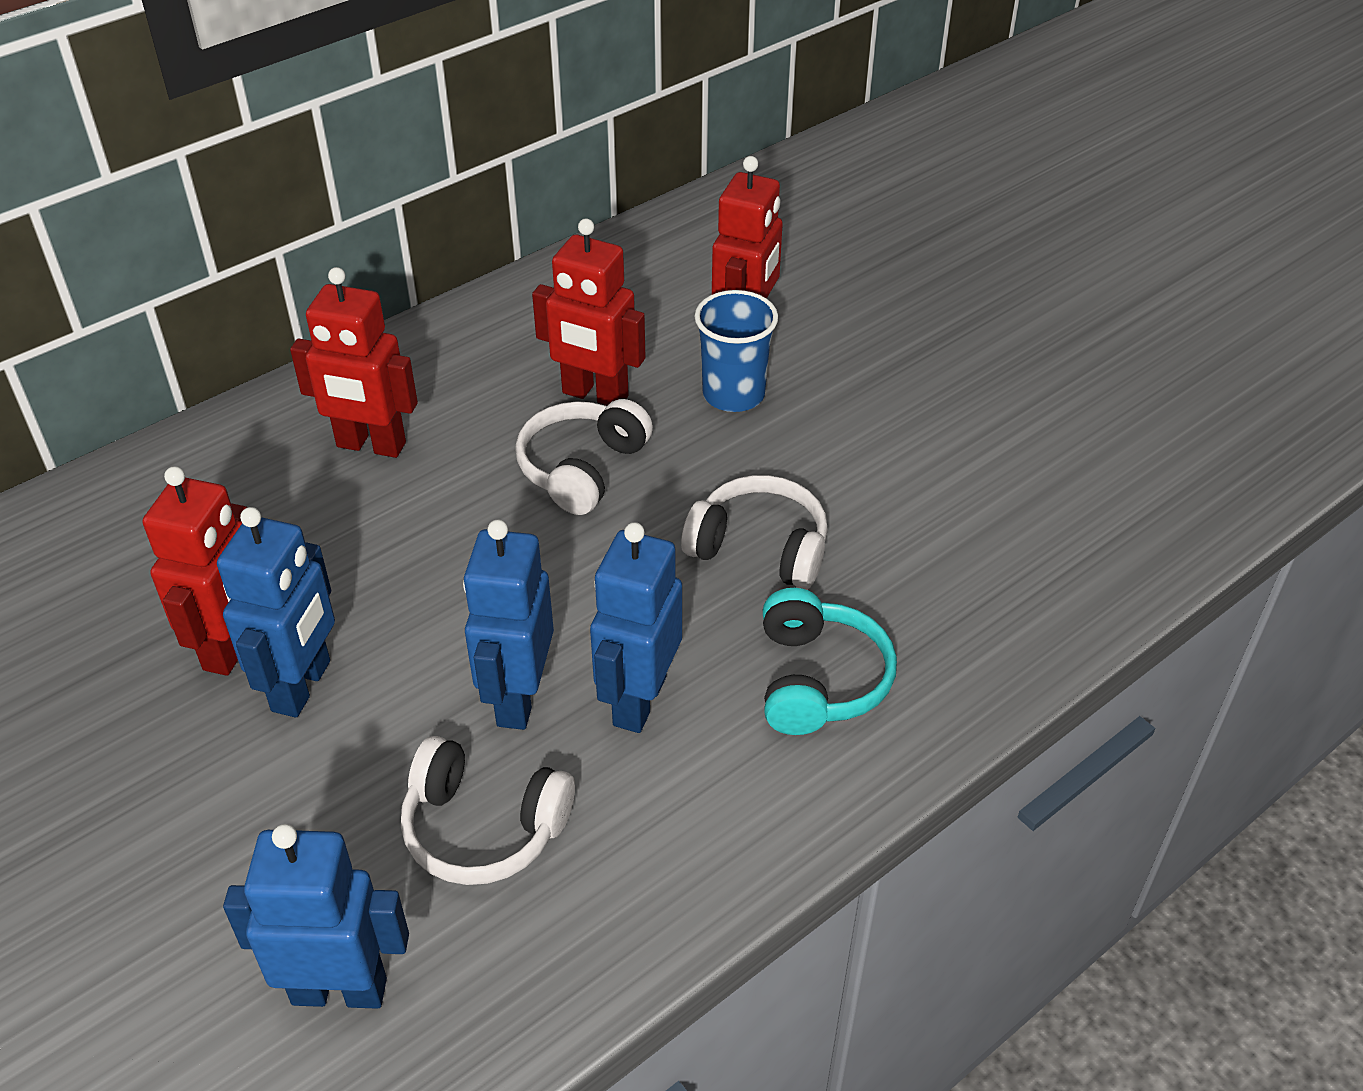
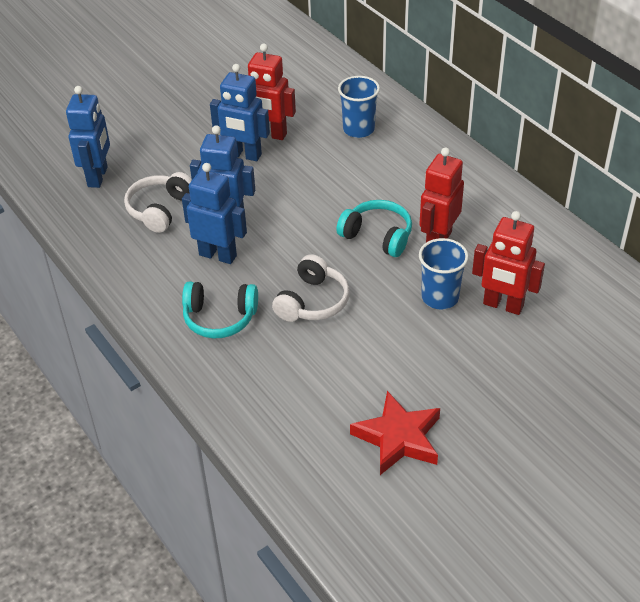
camera: 95 degrees right, 0 degrees up
(250, 502) = (358, 129): none -> blue cup
(371, 445) = (397, 163): red robot -> none
(582, 468) = (377, 236): white headphones -> turquoise headphones
(1037, 438) = (398, 438): none -> red star

